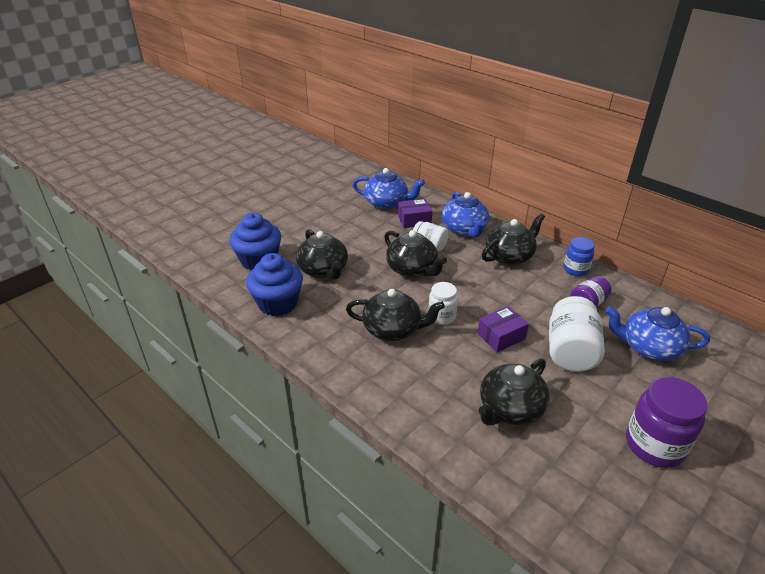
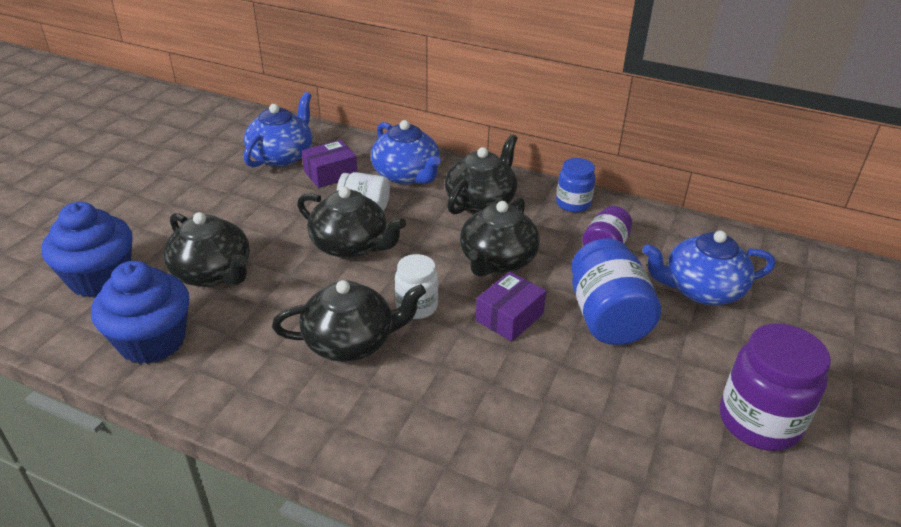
camera: 20 degrees left, 0 degrees up
(387, 203) = (282, 156): blue teapot -> blue teapot turned 60 degrees counterclockwise
(510, 408) = (558, 420): black teapot -> black teapot (497, 260)
(570, 351) = (607, 317): white jar -> blue jar

